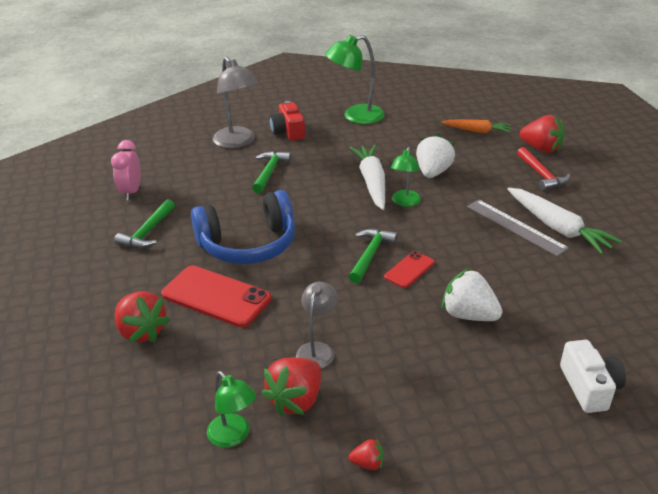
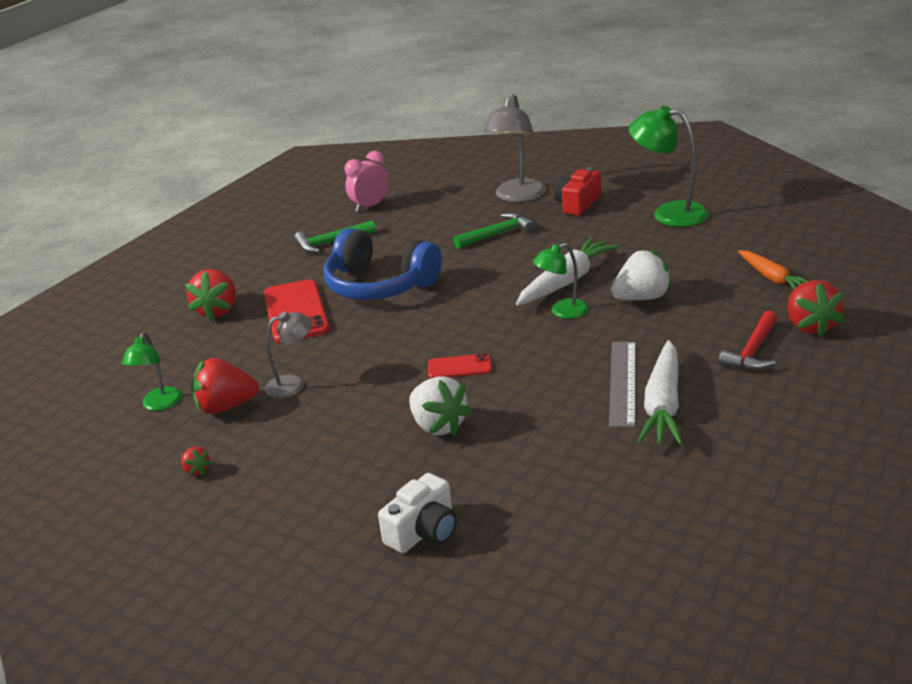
camera: 50 degrees right, 5 degrees down
(370, 255) = (451, 340): green hammer -> none
(468, 315) = (438, 426): white strawberry -> white strawberry turned 150 degrees clockwise

